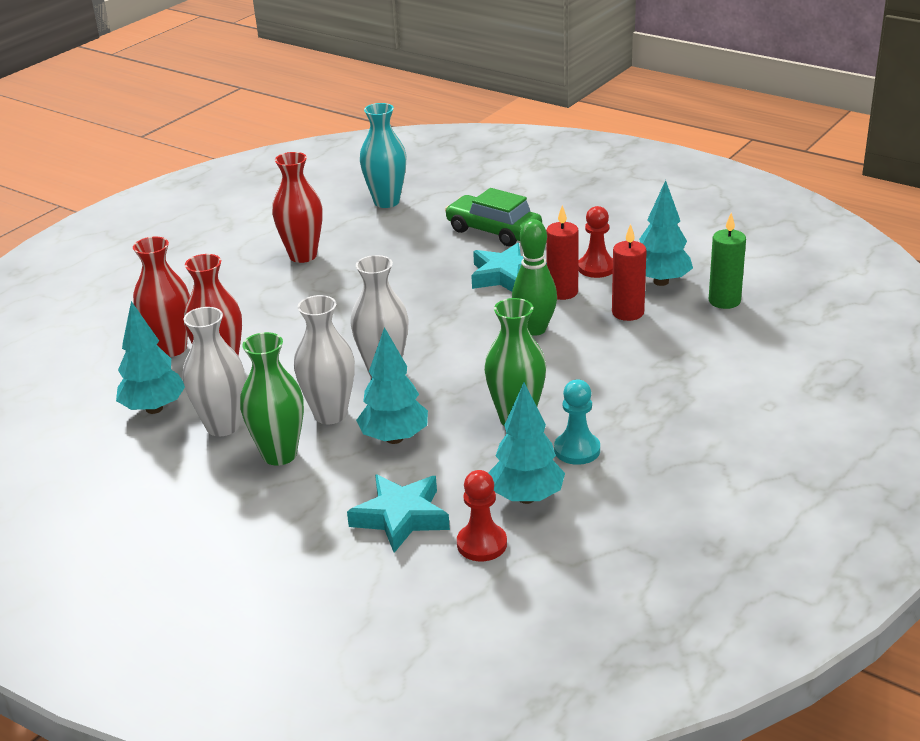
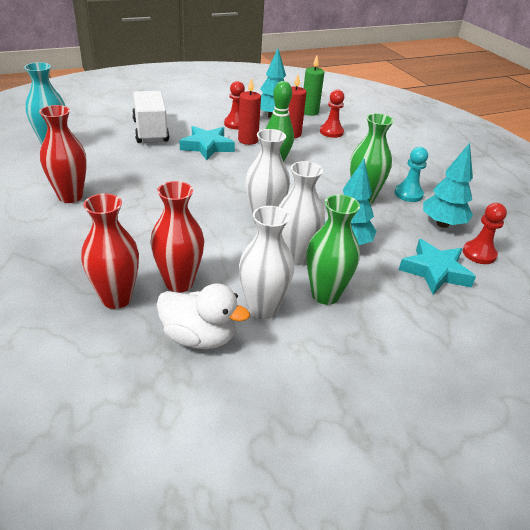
camera: 65 degrees left, 5 degrees up
(154, 409) = (199, 337): turquoise tree -> white duck
(493, 231) = (150, 131): green car -> white truck
(683, 338) = (331, 132): none -> red pawn

